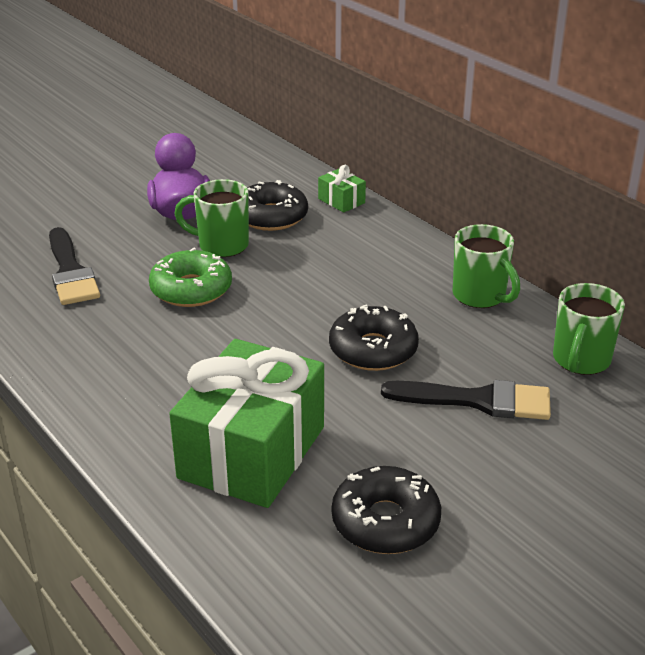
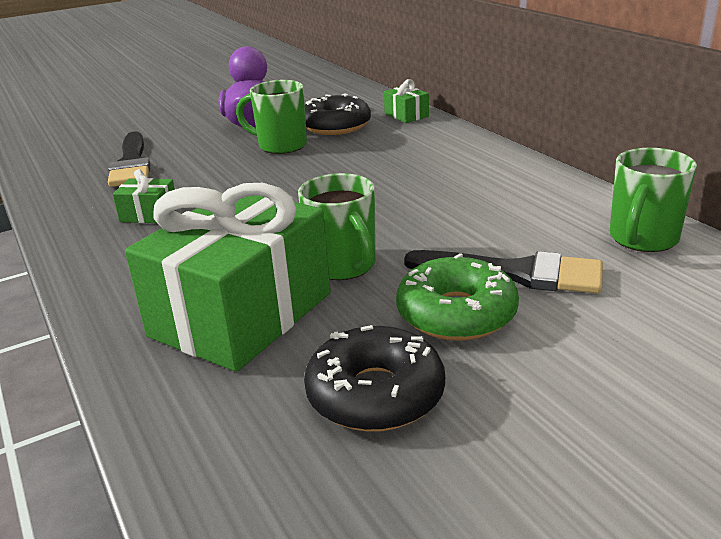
camera: 10 degrees right, 5 degrees down
(119, 340) = (149, 214): none -> green gift
(191, 289) = (238, 177): green donut -> green donut (456, 313)
(373, 350) = (406, 226): black donut -> none
(480, 296) = (533, 184): green mug -> green mug (343, 266)

